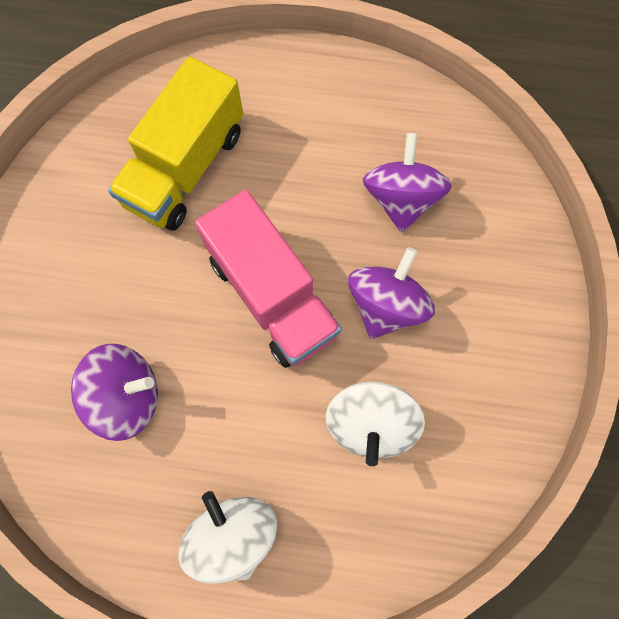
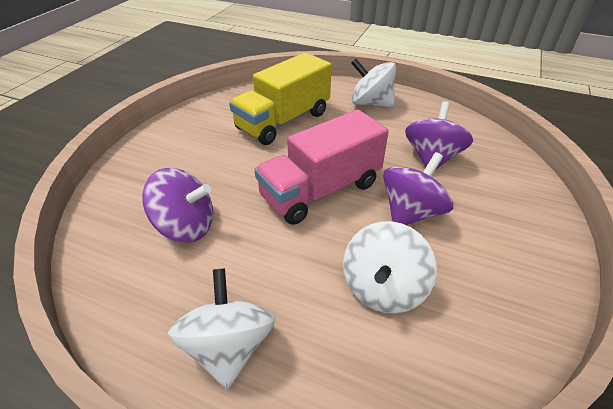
camera: 15 degrees right, 30 degrees down
(272, 295) = (321, 190): pink truck -> pink truck turned 75 degrees clockwise
(302, 95) = (371, 103): none -> white spinning top

